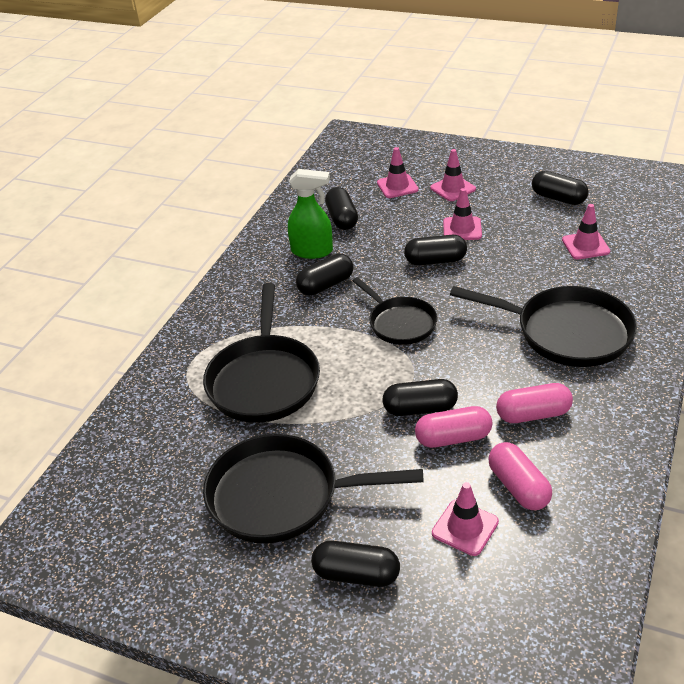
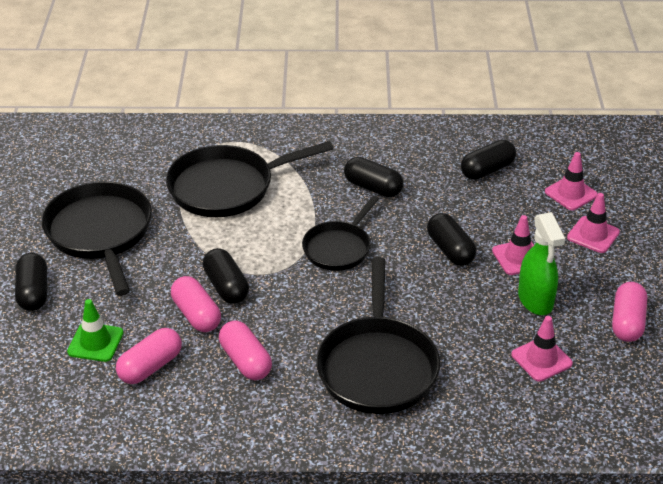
camera: 65 degrees right, 0 degrees up
(312, 251) = (421, 165): green spray bottle -> green spray bottle (535, 300)
(465, 527) = (95, 342): pink traffic cone -> green traffic cone
(558, 198) = (627, 322): black capsule -> pink capsule

